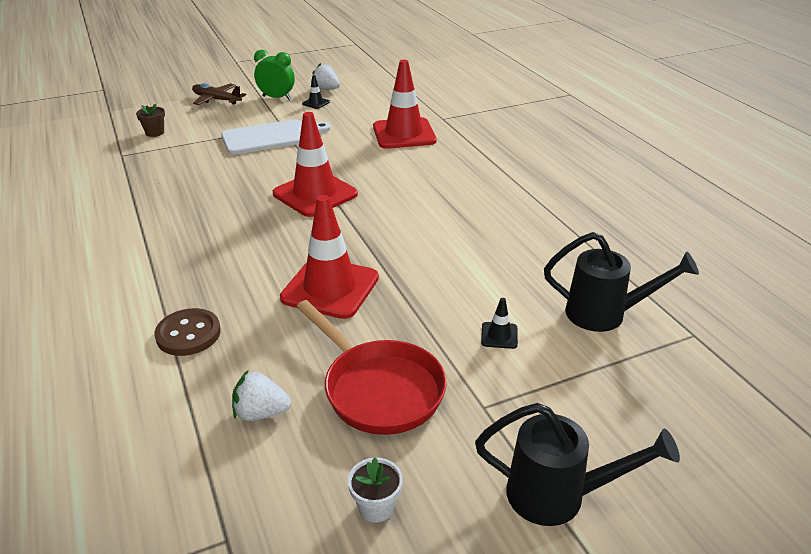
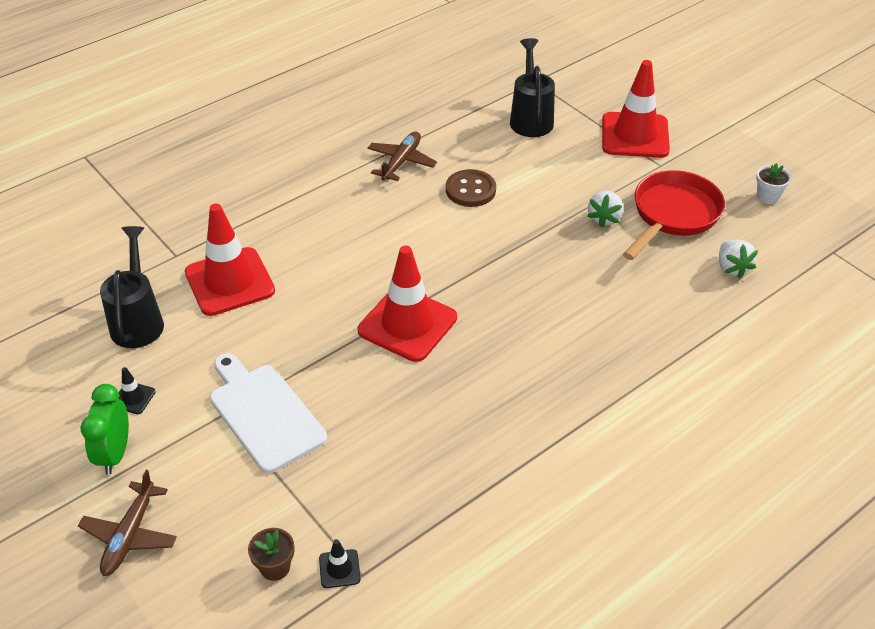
camera: 105 degrees left, 10 degrees up
(188, 334) = (678, 340): brown button -> brown button (470, 190)
(326, 89) = (74, 401): white strawberry -> white strawberry (604, 218)
(330, 288) = (570, 269): red traffic cone -> red traffic cone (635, 135)
(499, 335) = (582, 166): black traffic cone -> black traffic cone (339, 569)
(534, 217) = (401, 162): none -> brown plane
(559, 496) = (711, 130): black watering can -> black watering can (138, 320)

